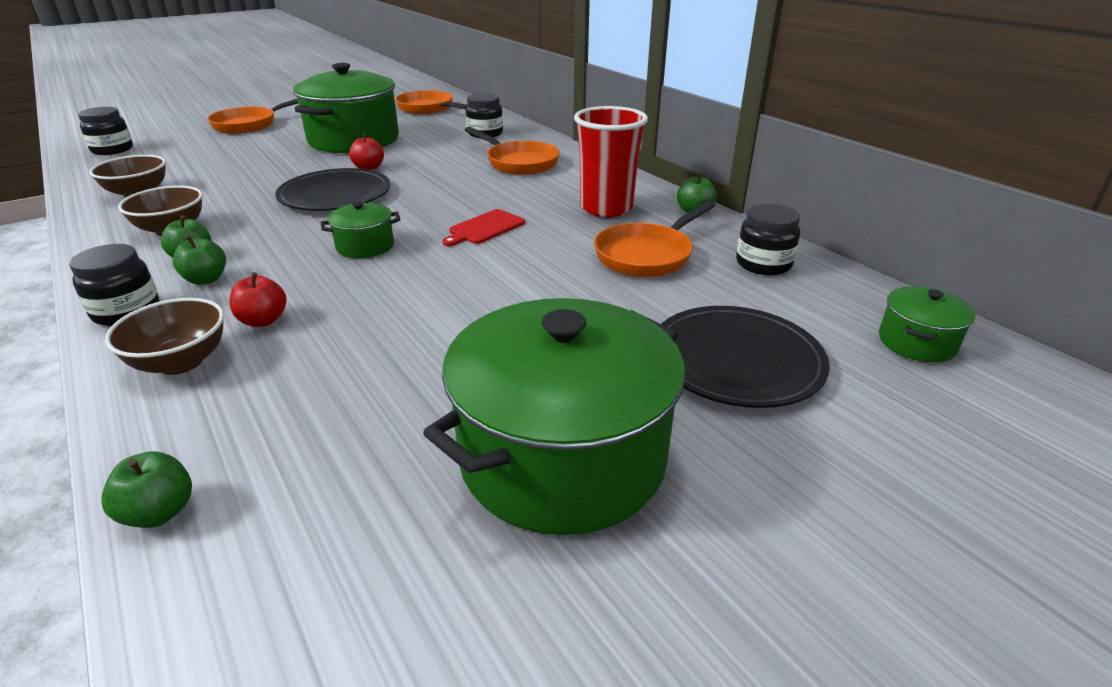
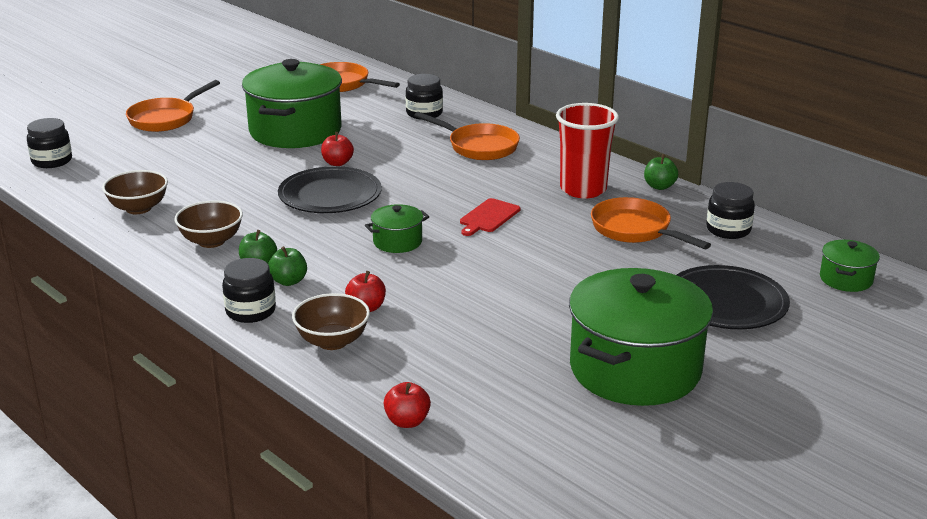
camera: 10 degrees left, 5 degrees down
(159, 512) = (407, 421): green apple -> red apple
(647, 255) = (635, 230): orange pan -> orange pan turned 105 degrees clockwise

